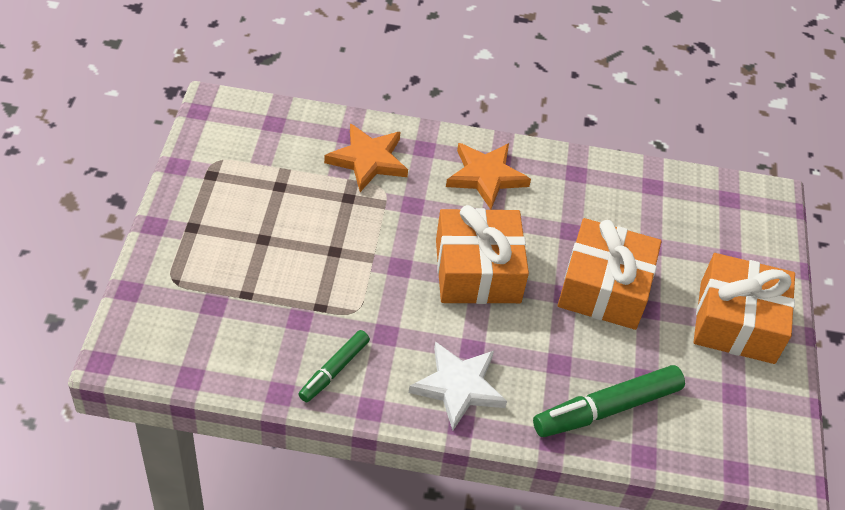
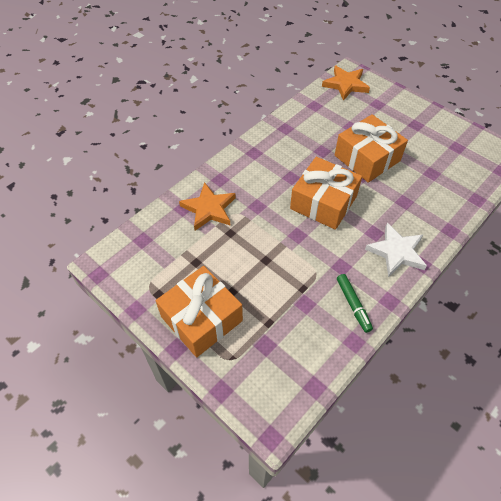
camera: 50 degrees left, 5 degrees up
(486, 176) = (260, 164): orange star -> orange star (345, 85)
(607, 409) = (442, 198): green marker -> none
(737, 322) = (416, 123): orange gift -> orange gift (201, 318)

